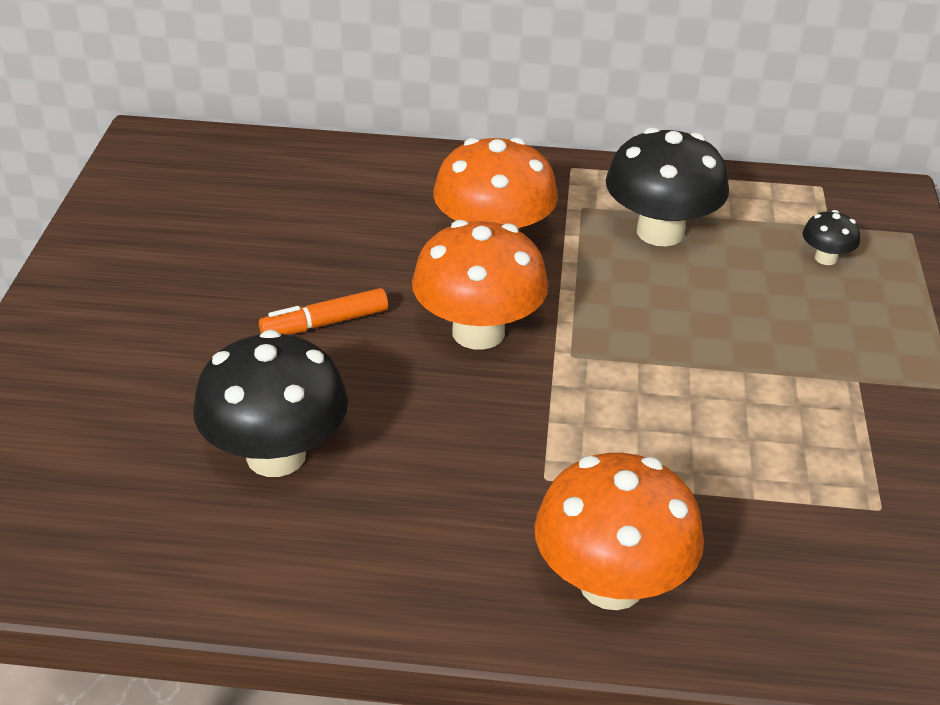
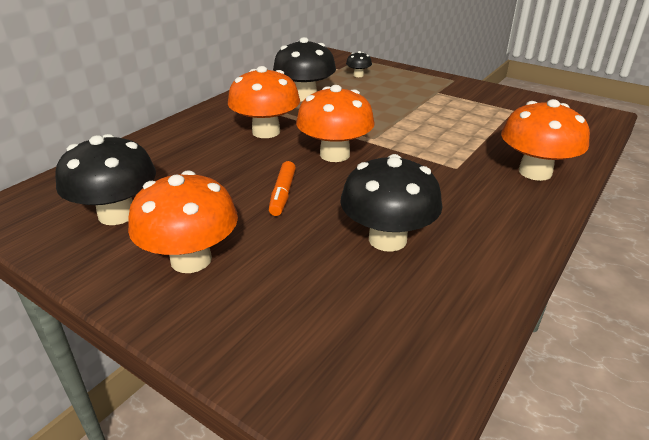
camera: 60 degrees left, 5 degrees down
(136, 308) = (191, 259): none -> orange mushroom
(190, 217) = (117, 214): none -> black mushroom

